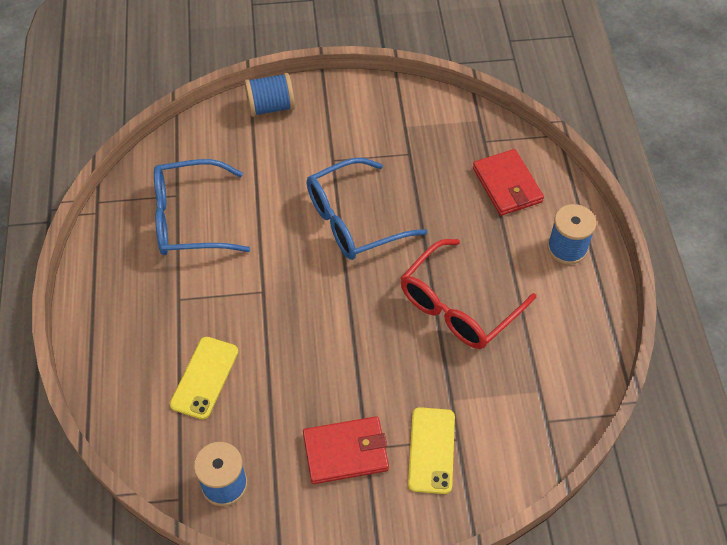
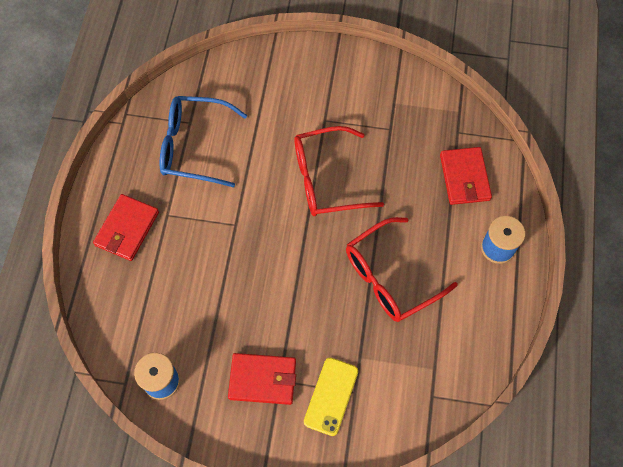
camera: 15 degrees right, 10 degrees up
(134, 325) = (127, 229): none -> red wallet
(204, 377) = (170, 288): yellow phone -> none
(271, 107) = (287, 59): blue spool -> none
(353, 220) = (326, 179): blue glasses -> red glasses

